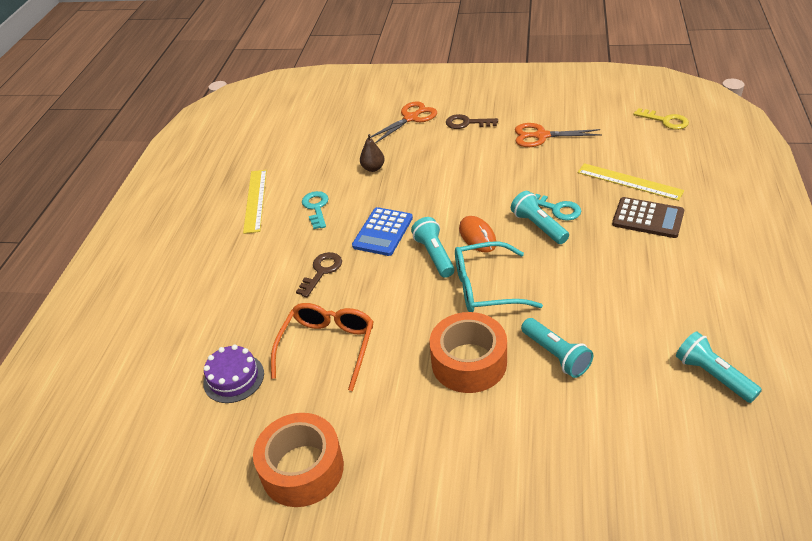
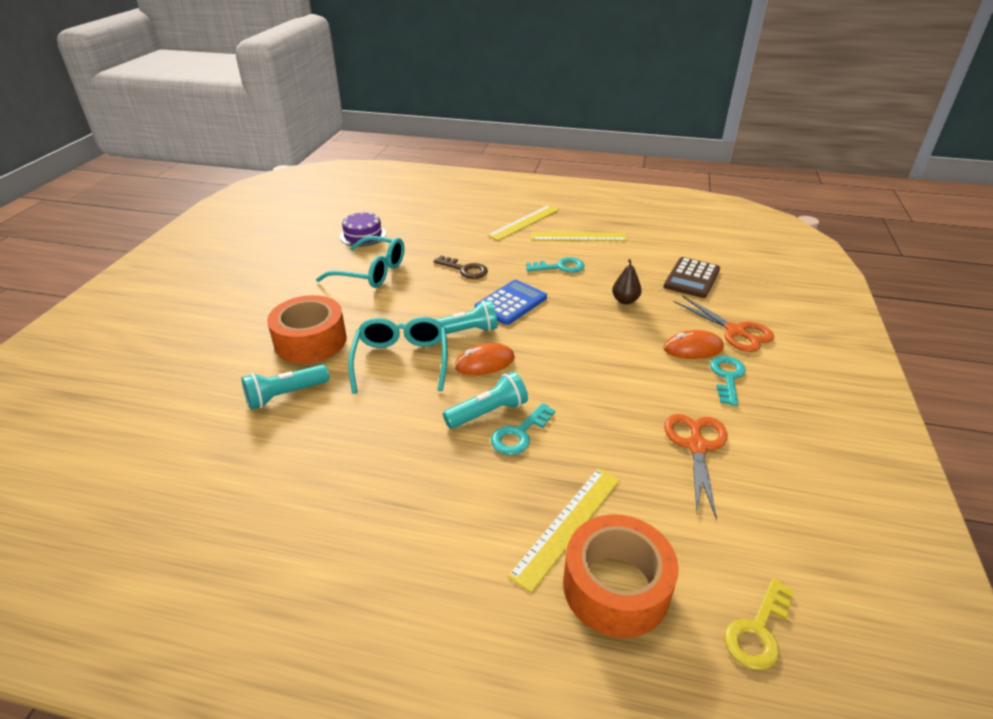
camera: 90 degrees right, 5 degrees down
(217, 241) = (524, 222): none -> yellow ruler
(302, 469) = (262, 262): orange tape -> orange tape (616, 587)
(328, 347) = (371, 272): orange glasses -> turquoise glasses
(383, 232) = (511, 303): blue calculator -> blue calculator turned 105 degrees clockwise
(436, 136) = (693, 348): none -> orange mouse
(467, 123) = (727, 377): brown key -> turquoise key
(648, 218) = (475, 525): brown calculator -> brown calculator (692, 278)
(713, 375) = (180, 512): turquoise flashlight -> none

